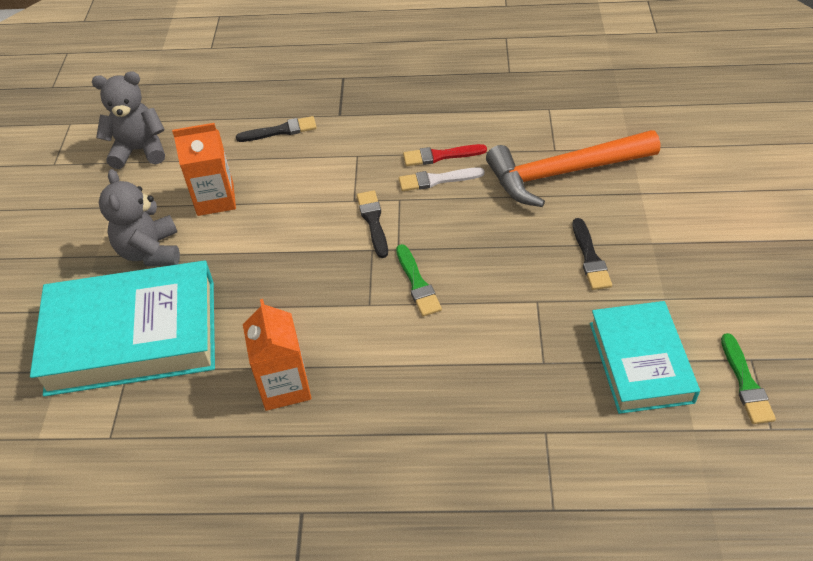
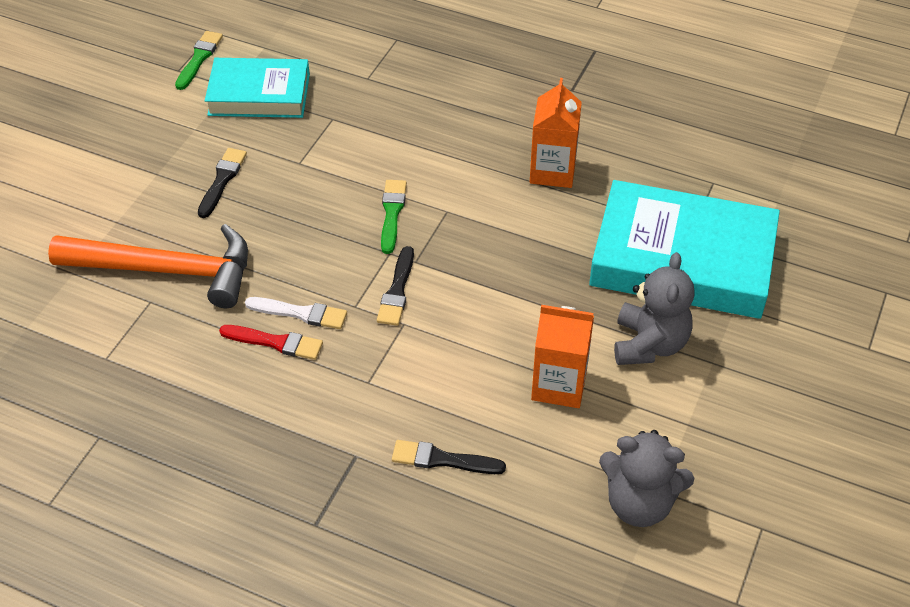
camera: 160 degrees left, 0 degrees up
(640, 362) = (259, 94): turquoise book -> turquoise book turned 75 degrees clockwise

